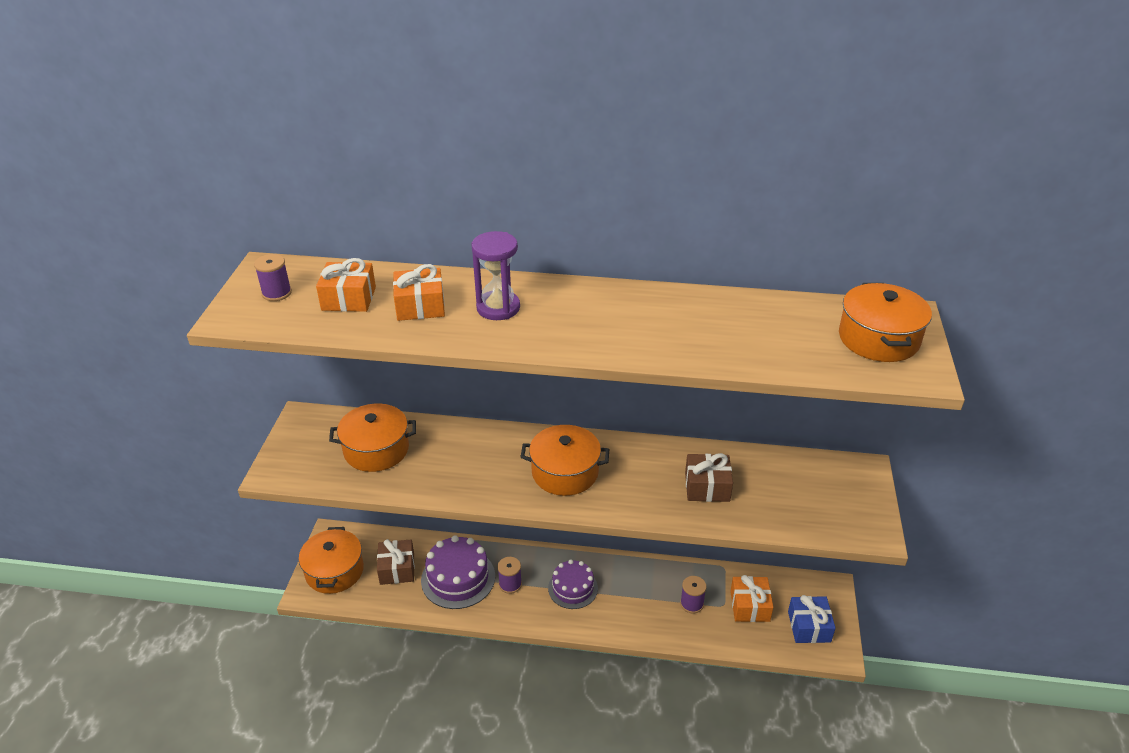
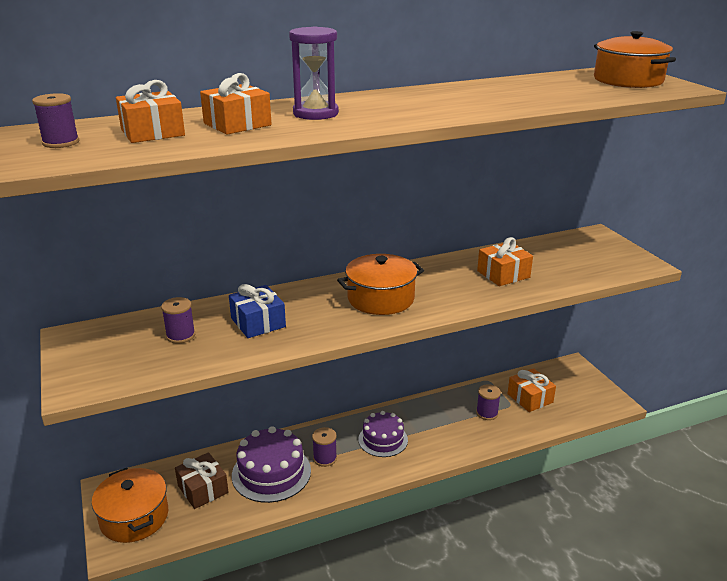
camera: 30 degrees left, 10 degrees down
(376, 450) = (180, 335): orange pot -> purple spool
(707, 487) = (503, 274): brown gift -> orange gift
(809, 626) = (582, 395): blue gift -> blue gift (258, 322)

